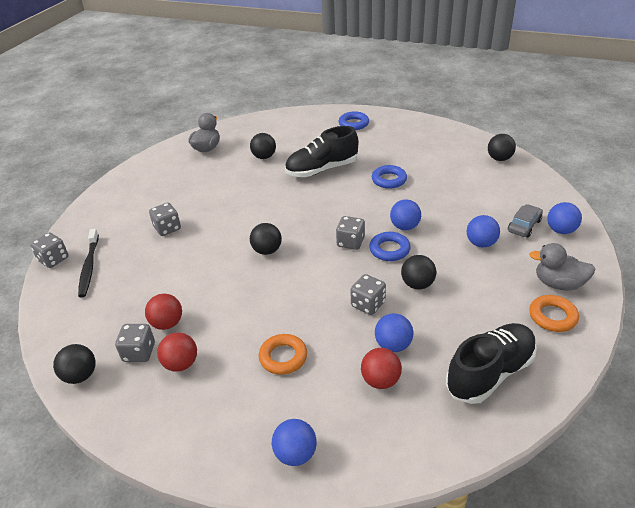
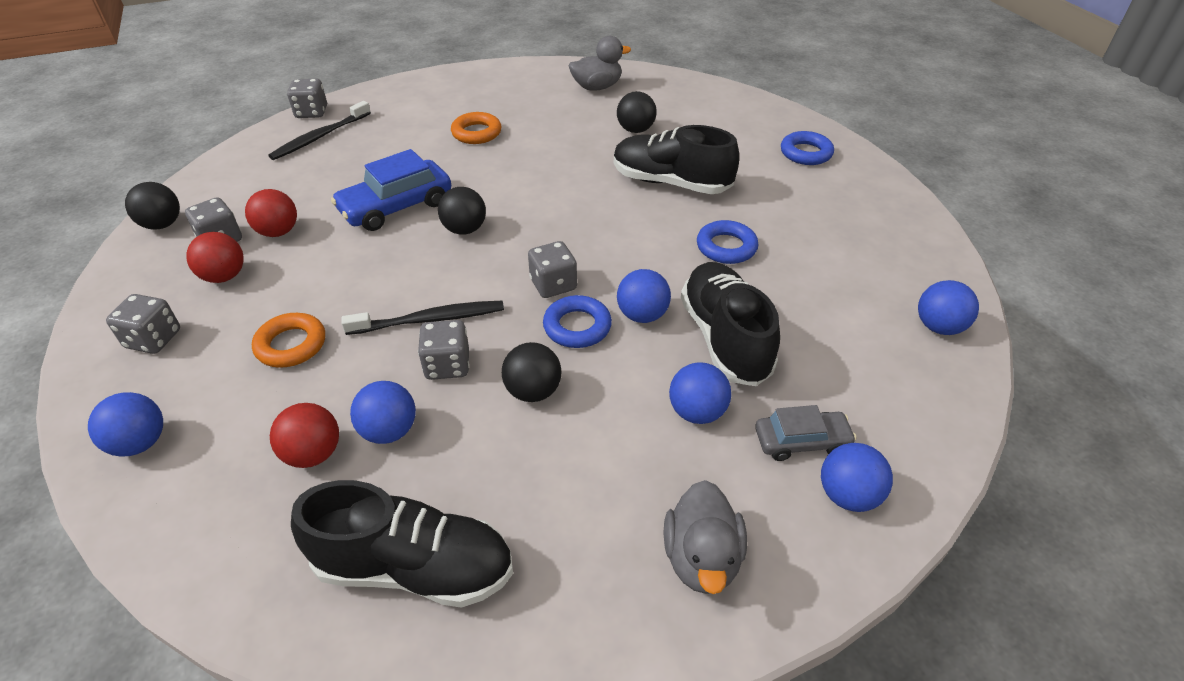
camera: 45 degrees right, 5 degrees up
(167, 228) = (428, 144): grey dice -> grey dice (153, 339)
(211, 266) = (396, 207): none -> blue car
(326, 295) = (430, 319): none -> black toothbrush
(446, 212) = (724, 338): none -> black shoe
(499, 158) = (938, 327): black ball -> blue ball
(552, 316) = (611, 589): orange ring -> orange ring (476, 133)
(558, 284) = (701, 558): grey duck -> grey duck turned 150 degrees counterclockwise

